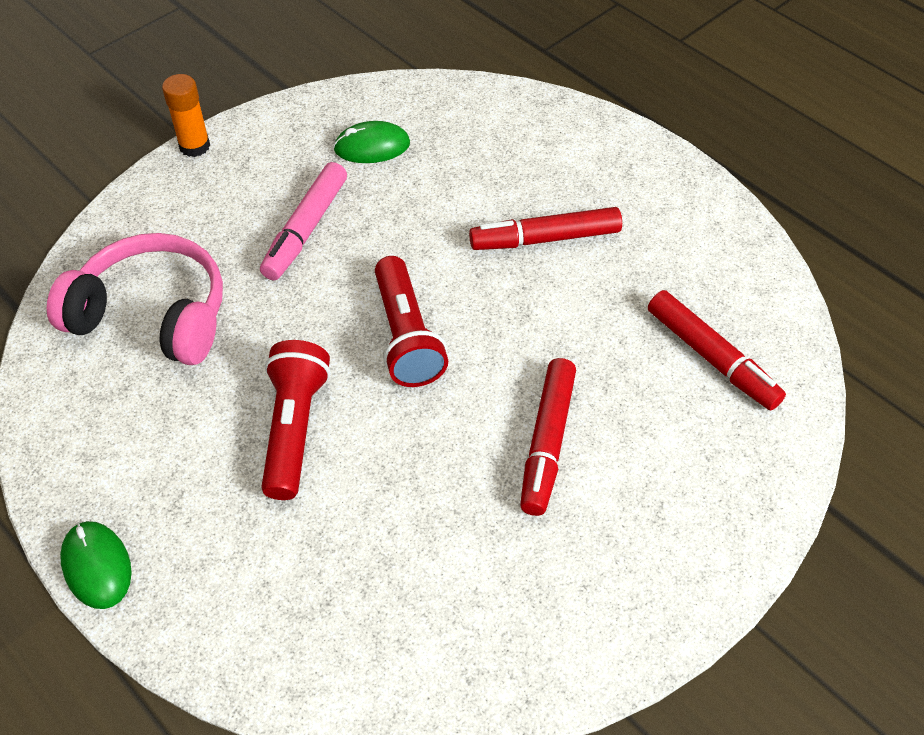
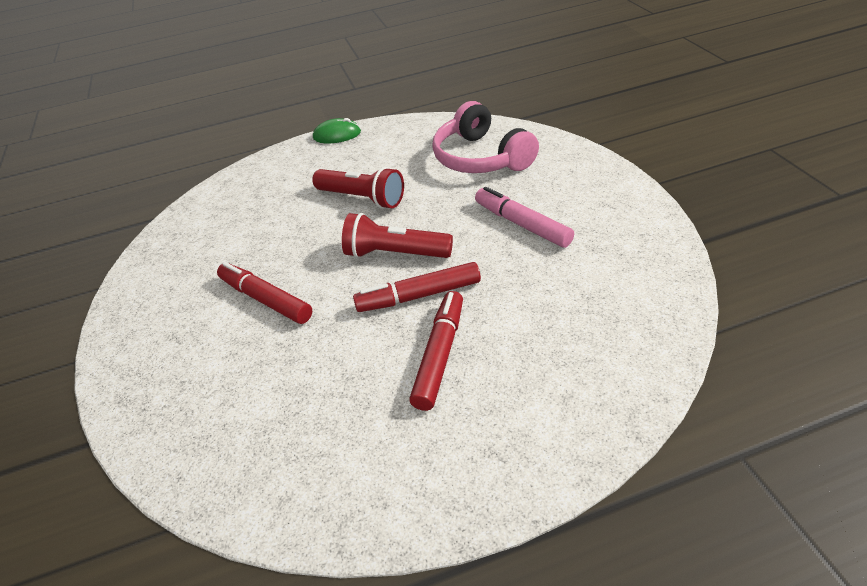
camera: 120 degrees right, 10 degrees down
(152, 315) = (481, 158): pink headphones -> pink headphones turned 105 degrees clockwise
(194, 146) = (635, 184): orange glue stick -> none
(372, 146) = (602, 273): green mouse -> none
(711, 358) = (250, 423): red marker -> red marker (419, 295)

